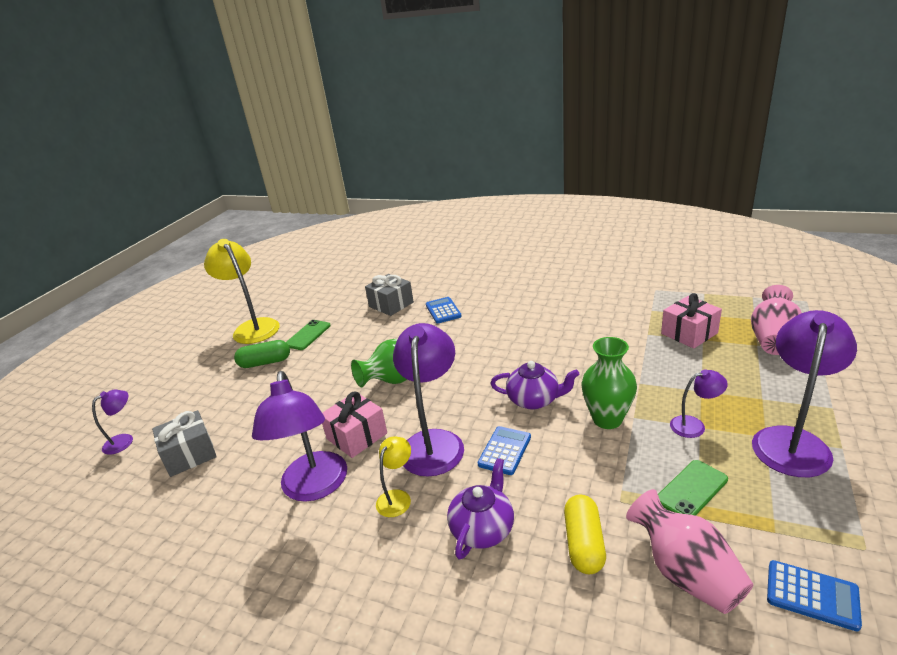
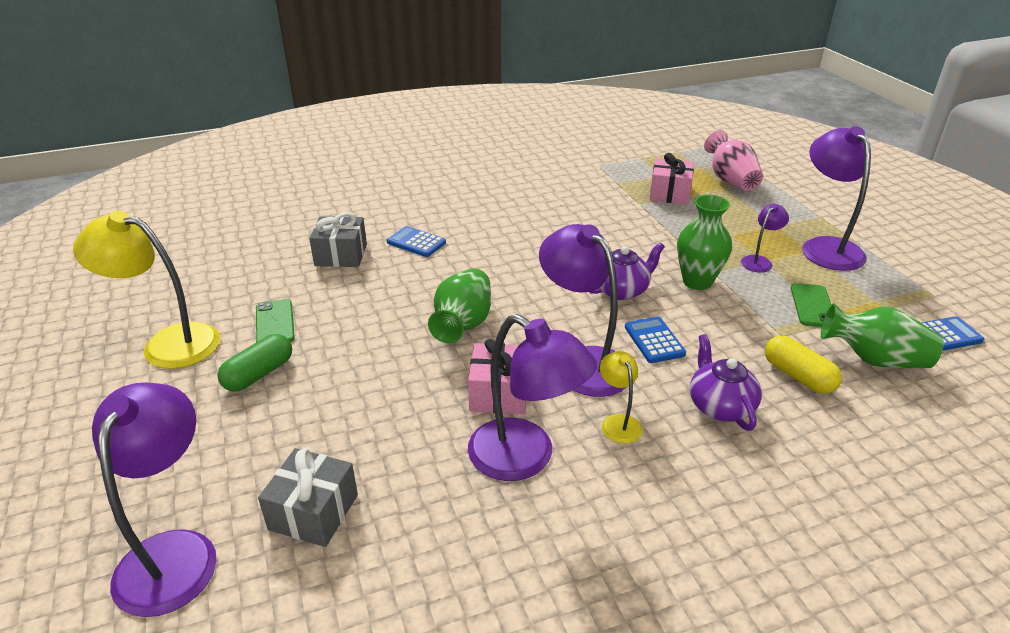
camera: 45 degrees left, 5 degrees up
(124, 440) = (174, 552): purple lamp -> purple lamp, size x2.02
(685, 572) = (874, 359): pink vase -> green vase

